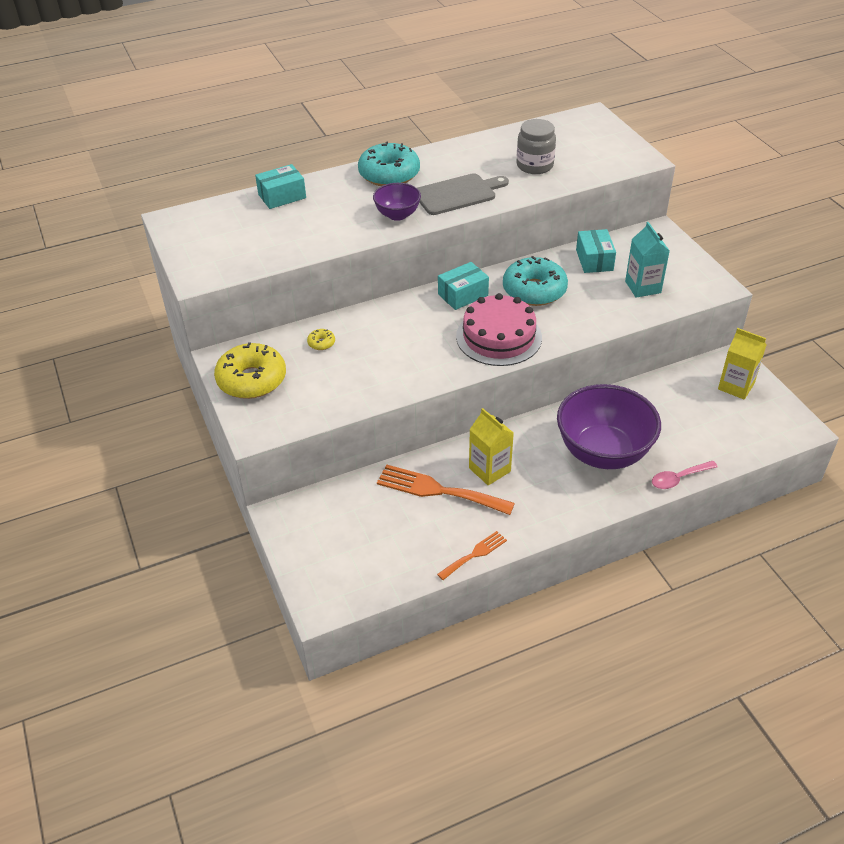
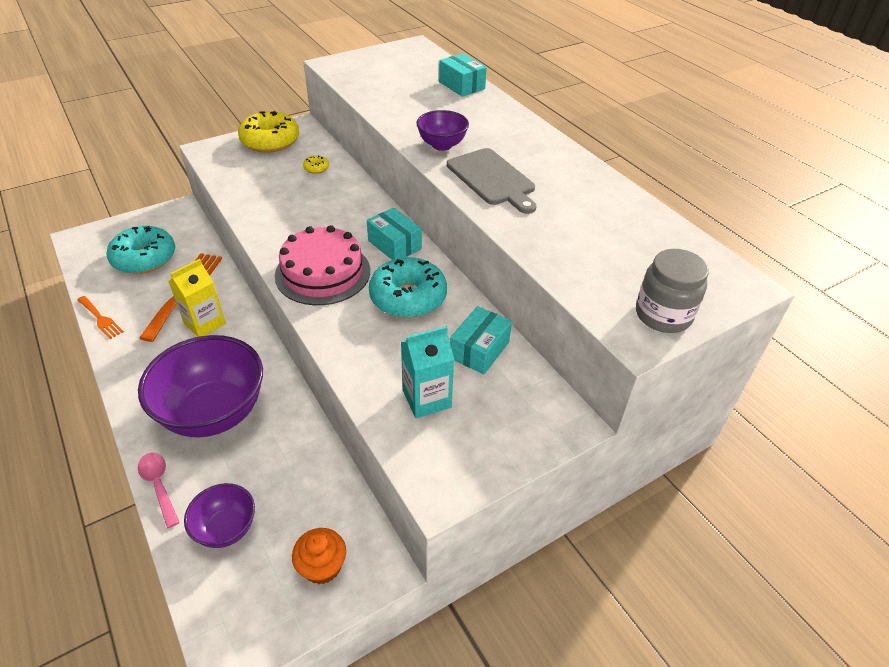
camera: 80 degrees right, 0 degrees up
(389, 174) = (519, 136): turquoise donut -> turquoise donut (144, 258)
(534, 165) = (577, 233): grey jar -> grey jar (663, 315)
(594, 260) = (479, 350): turquoise box -> turquoise box turned 45 degrees counterclockwise
(713, 436) = (226, 528): none -> purple bowl
(736, 386) = (322, 566): yellow carton -> orange cupcake

